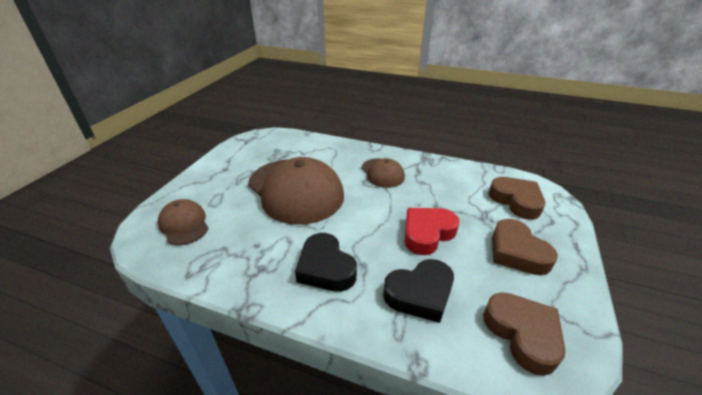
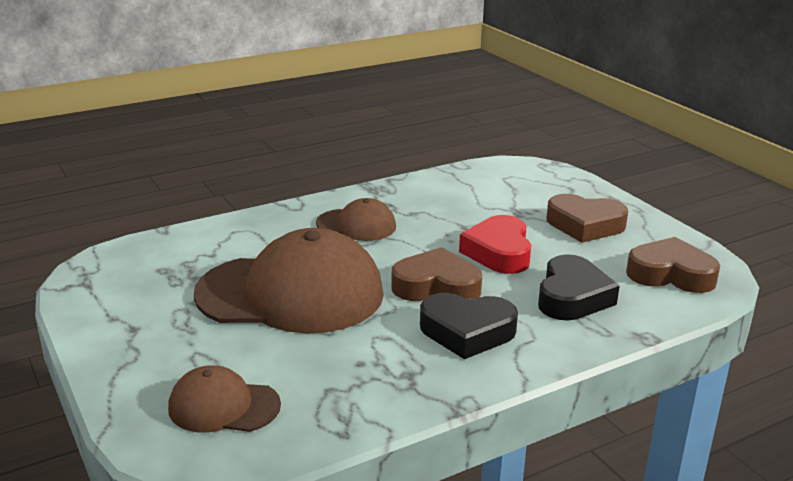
camera: 50 degrees left, 10 degrees down
(516, 201) = (521, 186): brown heart -> brown heart (436, 287)

